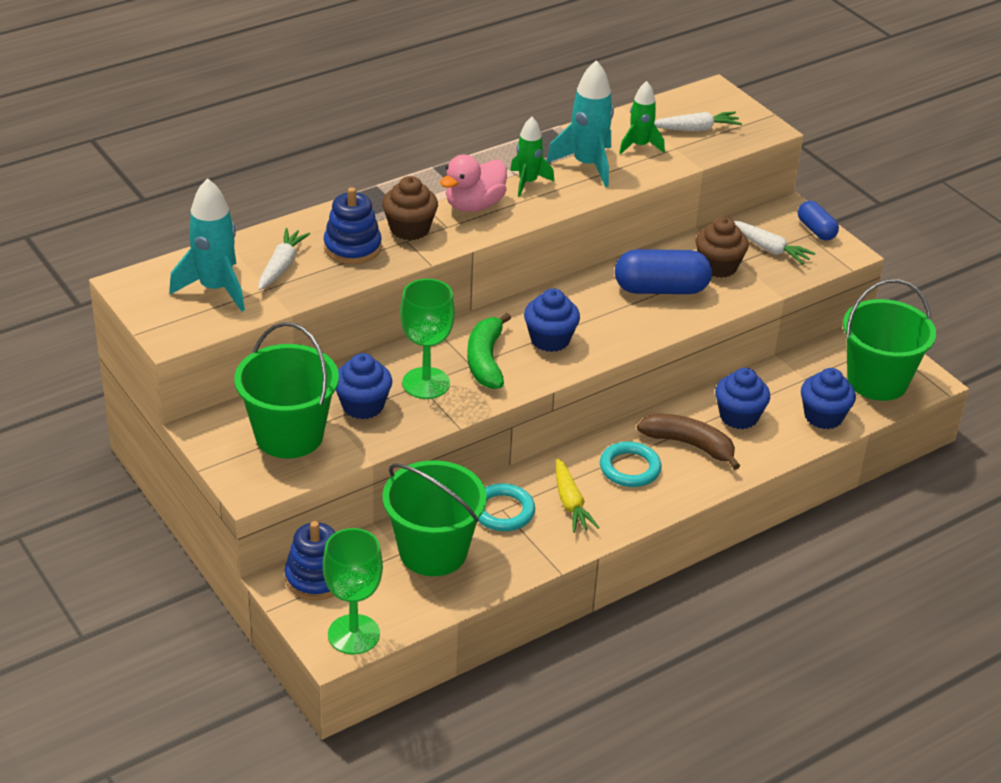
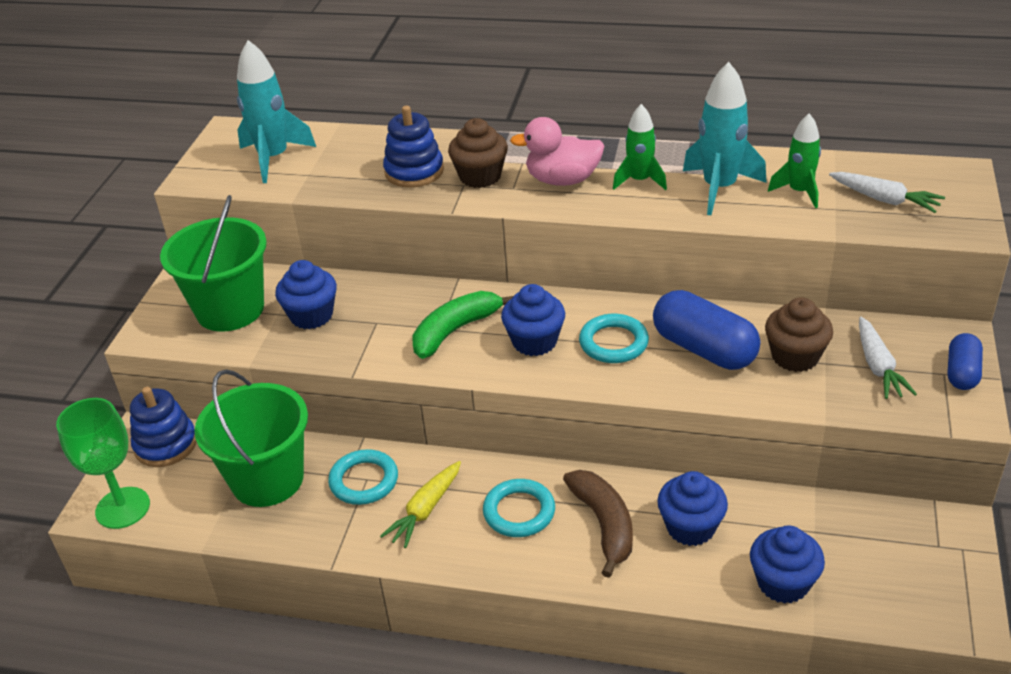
camera: 50 degrees right, 0 degrees up
(281, 266) = (342, 162): white carrot -> none
(426, 383) = (382, 324): green goblet -> none
(601, 314) = (613, 343): none -> turquoise ring
(877, 381) = (899, 583): green bucket -> none

